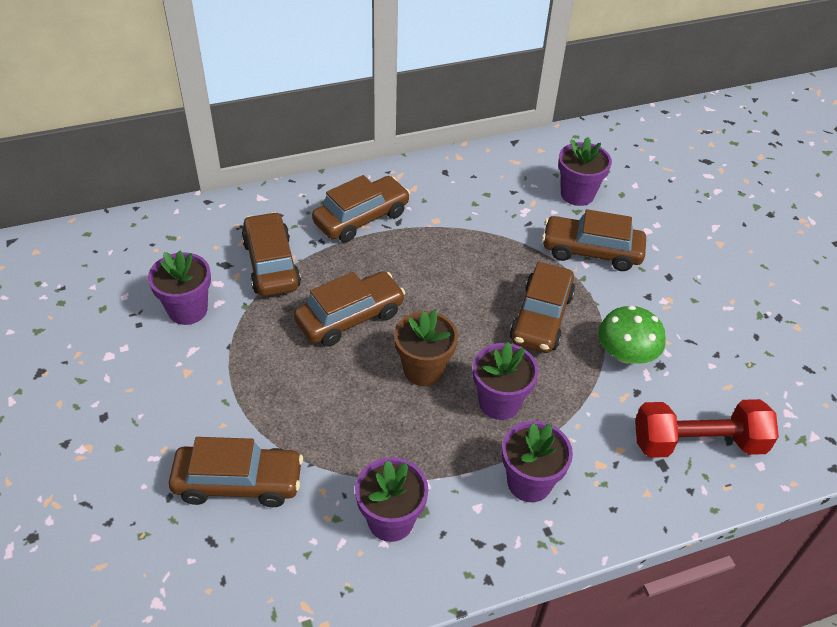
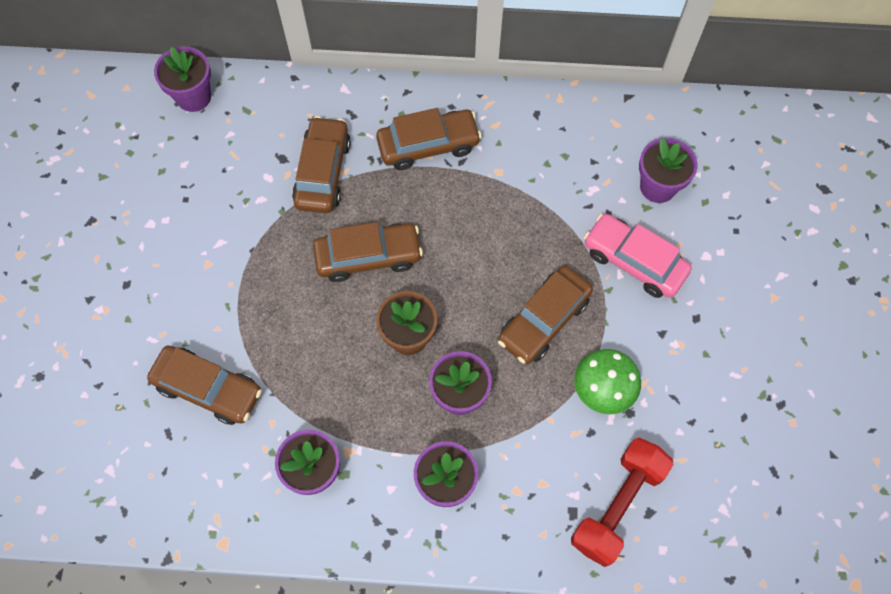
camera: 25 degrees right, 20 degrees up
(188, 310) = (231, 198): purple flower pot -> purple flower pot (193, 96)
(591, 251) = (634, 261): brown car -> pink car
(698, 443) = (617, 505): red dumbbell -> red dumbbell turned 75 degrees counterclockwise

